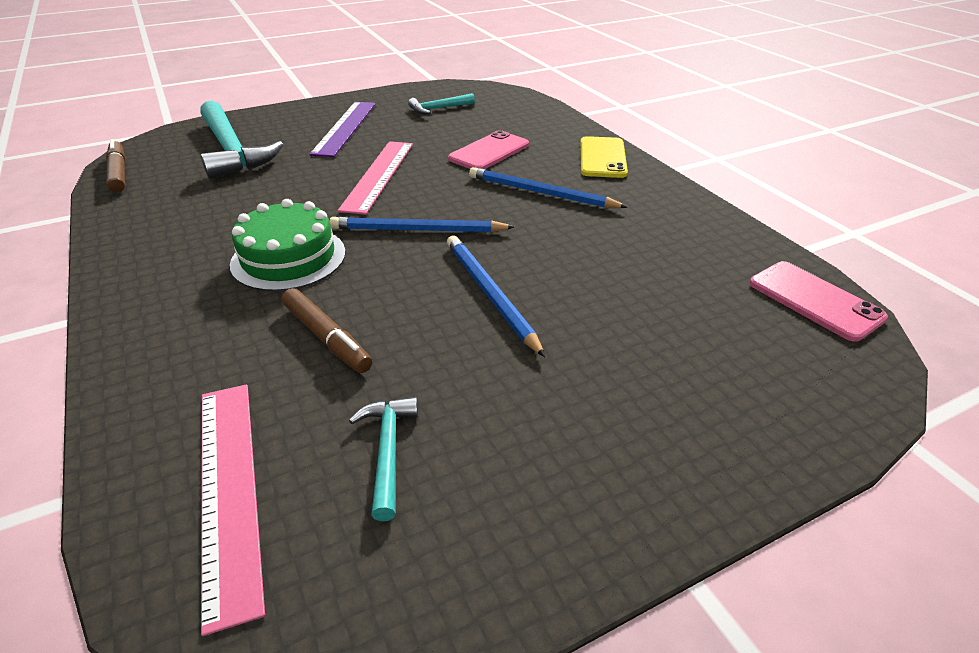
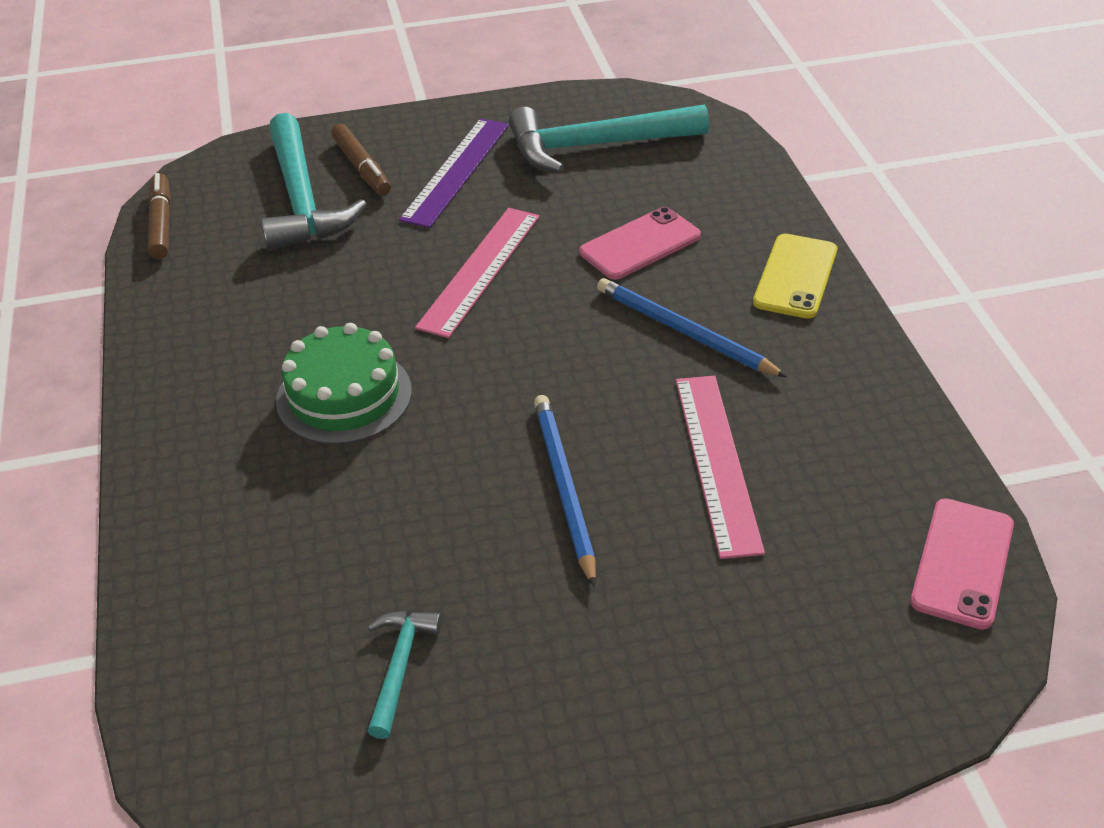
camera: 15 degrees right, 5 degrees up
(228, 489) = (243, 677): pink ruler -> pink ruler (716, 462)
(326, 337) = (366, 517): brown marker -> brown marker (362, 167)
(417, 230) = (506, 374): blue pencil -> none
(438, 109) = (595, 146): turquoise hammer -> turquoise hammer, size x2.04
(814, 300) = (962, 563): pink phone -> pink phone turned 45 degrees clockwise

